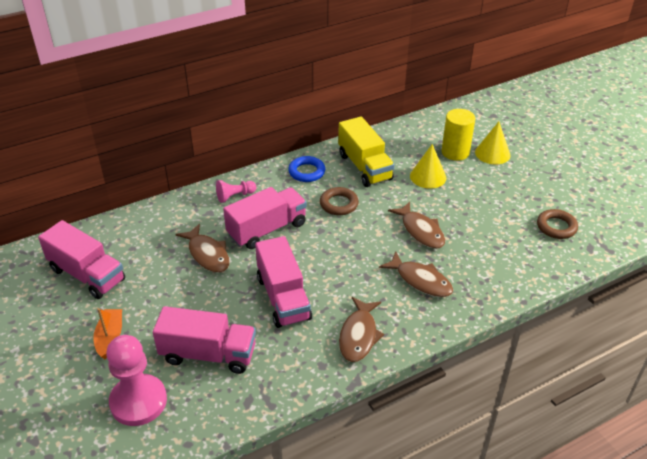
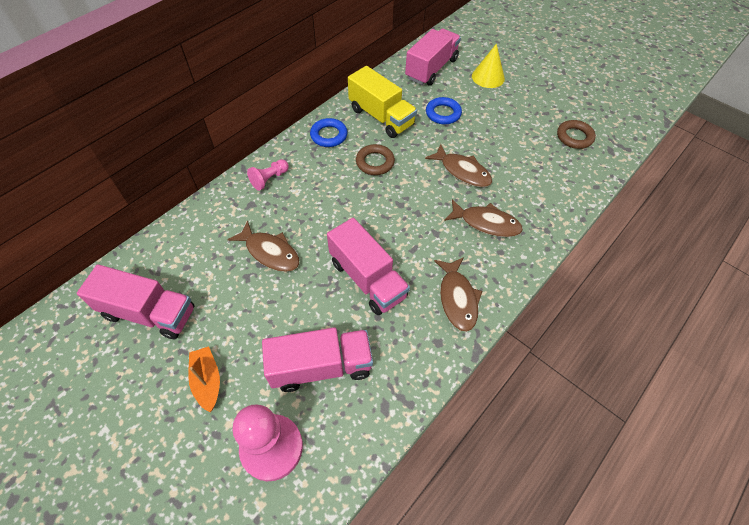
camera: 20 degrees left, 15 degrees up
(267, 229) = (318, 208): pink truck -> pink truck (431, 69)
(428, 176) = (443, 113): yellow cone -> blue ring
(455, 152) = (455, 83): yellow cylinder -> none

